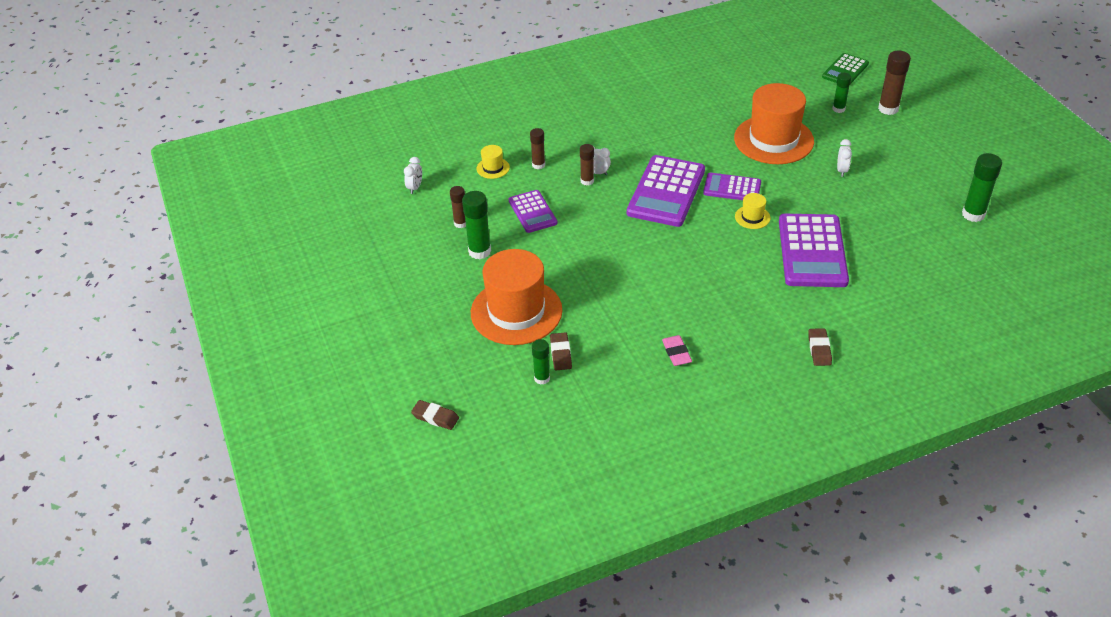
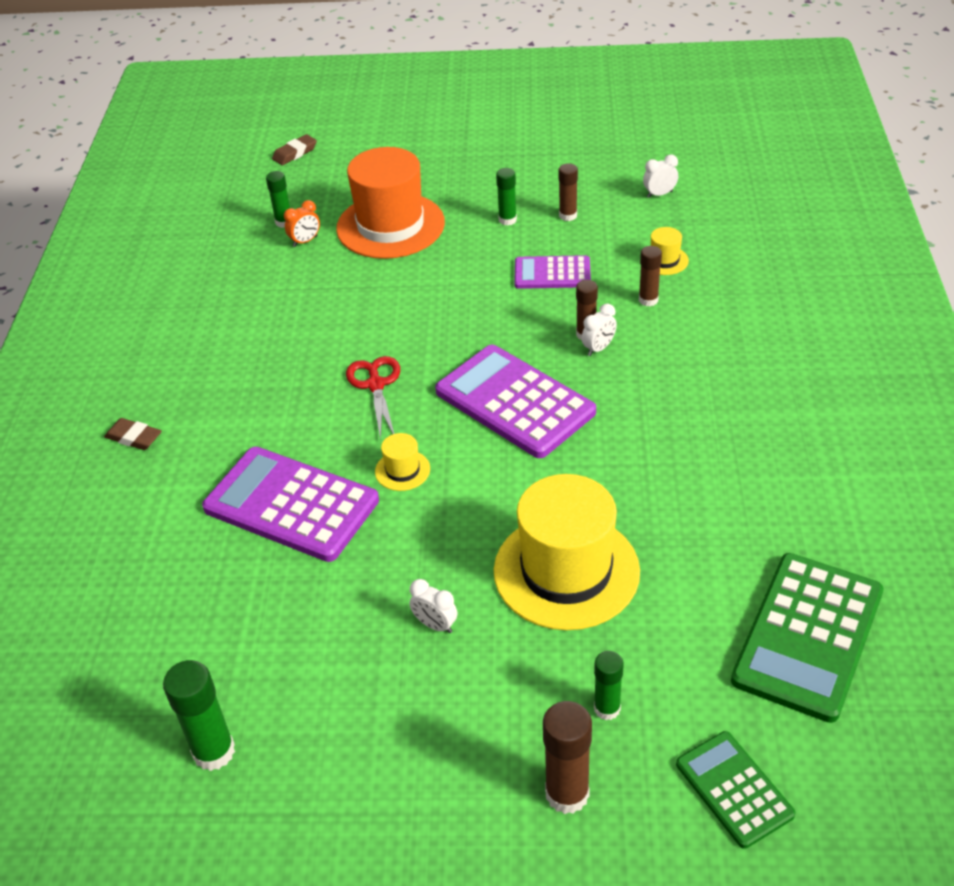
camera: 115 degrees right, 0 degrees up
(415, 188) = (659, 194): white clock -> white clock turned 120 degrees clockwise
(479, 251) = (507, 220): green glue stick -> green glue stick, size x0.64
(560, 354) = (305, 241): brown eraser -> orange clock
(676, 353) = (233, 321): pink eraser -> none
(691, 254) = (375, 385): none -> red scissors
(732, 188) = (478, 473): purple calculator -> none
(752, 67) = (808, 636): none -> green calculator
(773, 140) = (566, 571): orange hat -> yellow hat

